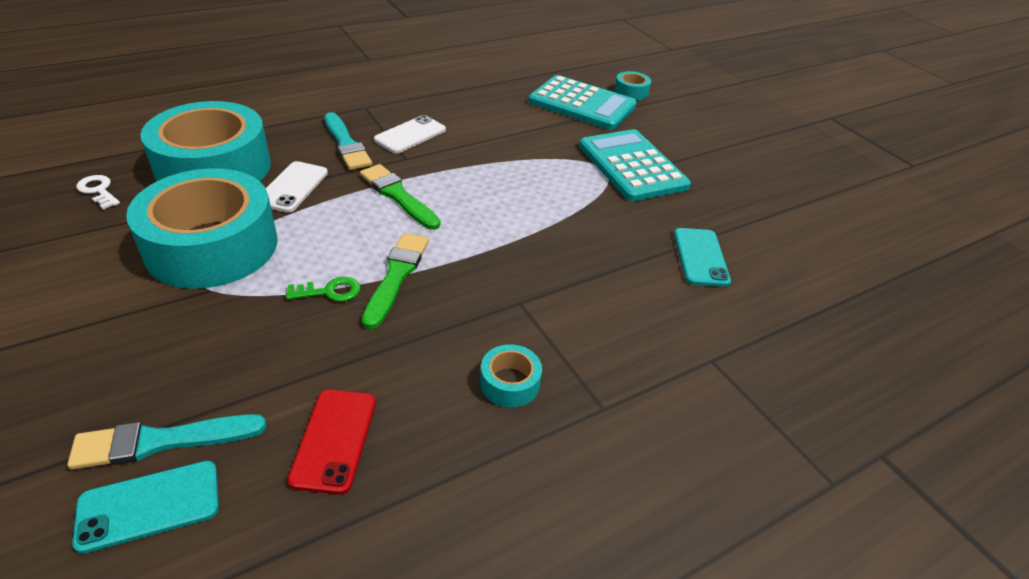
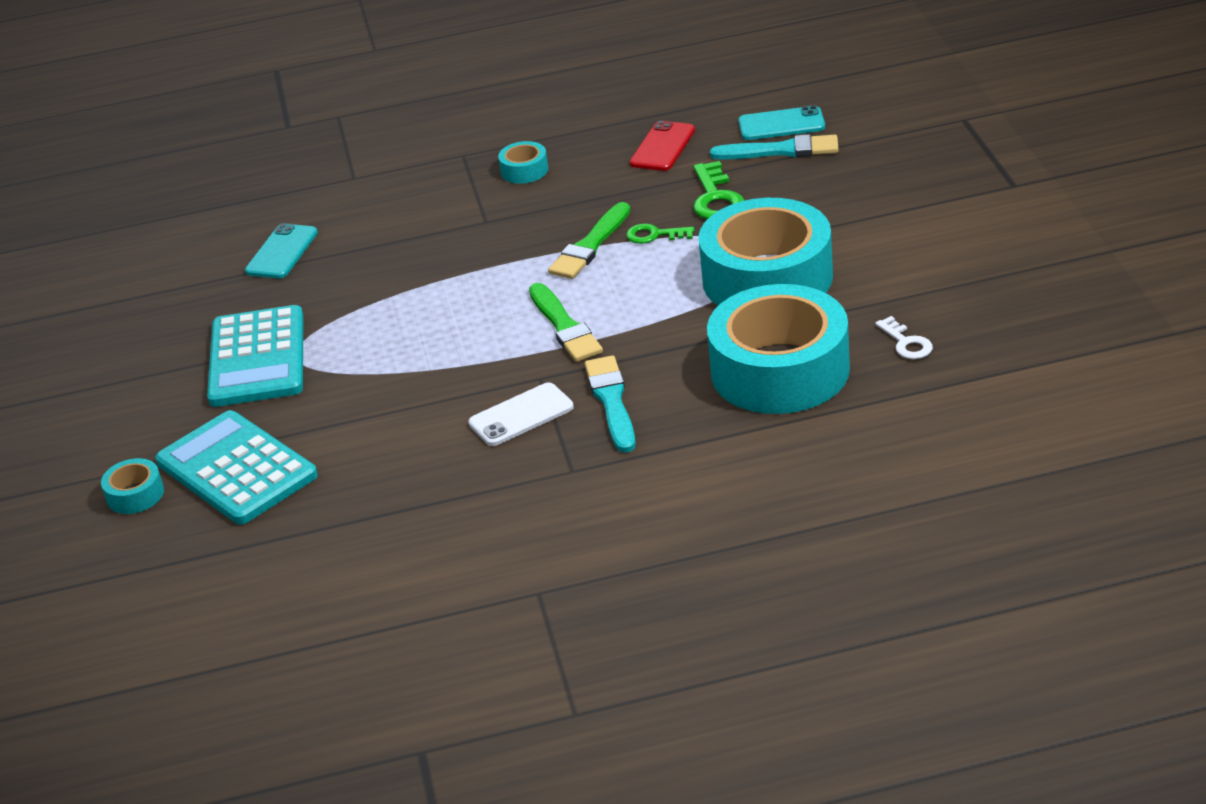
camera: 155 degrees left, 5 degrees down
(260, 347) = (716, 198): none -> green key
(293, 187) = (684, 341): white phone -> none

